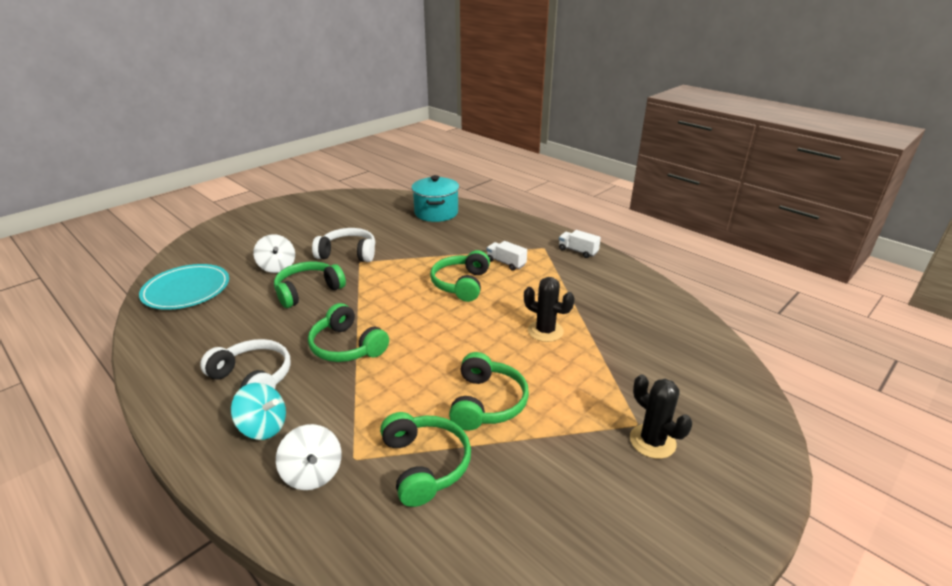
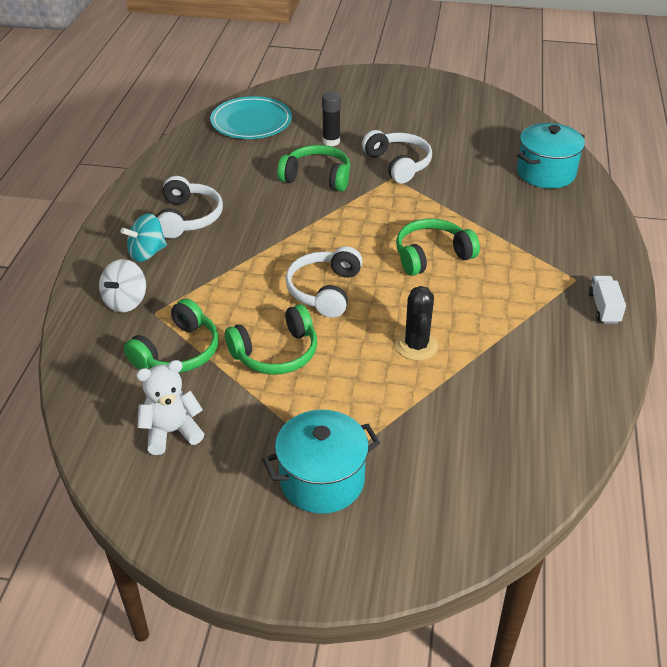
camera: 55 degrees right, 10 degrees up
(263, 427) = (147, 253): turquoise spinning top -> turquoise spinning top turned 75 degrees clockwise
(277, 267) = (331, 141): white spinning top -> black glue stick
(347, 346) = (268, 240): green headphones -> none
(442, 345) = (324, 290): none -> white headphones
(506, 263) = (508, 266): white truck -> none
(528, 517) = (172, 432): none -> white teddy bear
(652, 441) = (322, 480): black cactus -> turquoise pot

